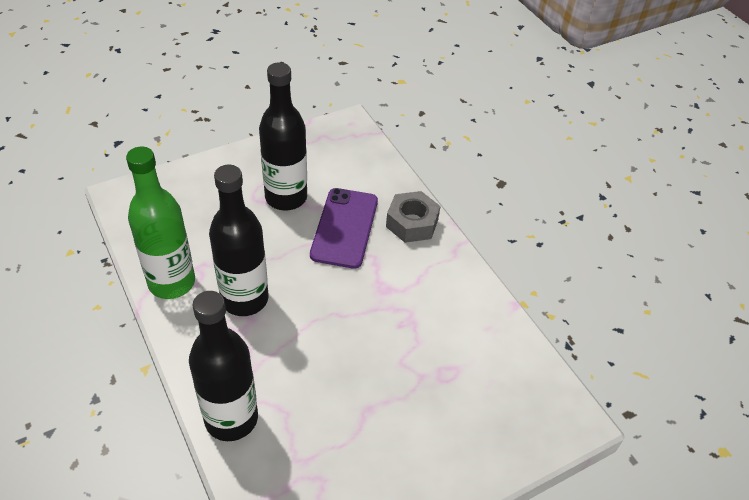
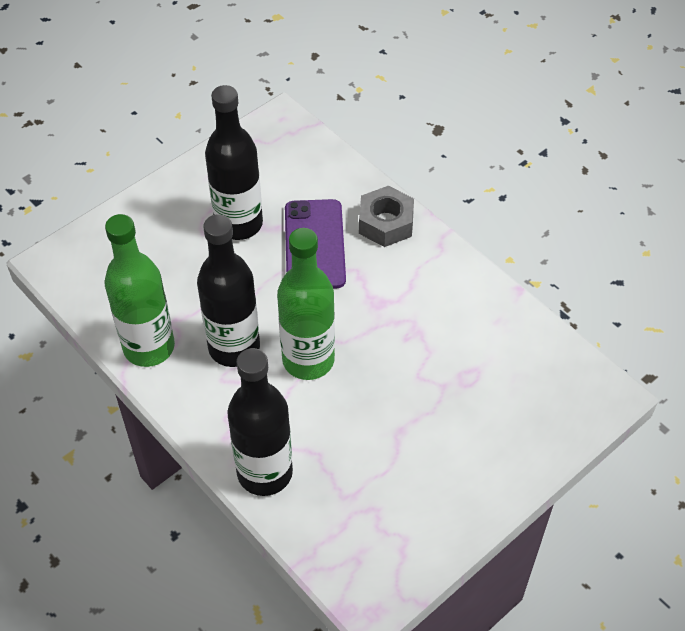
camera: 10 degrees left, 5 degrees up
(306, 325) = (308, 360): none -> green bottle

